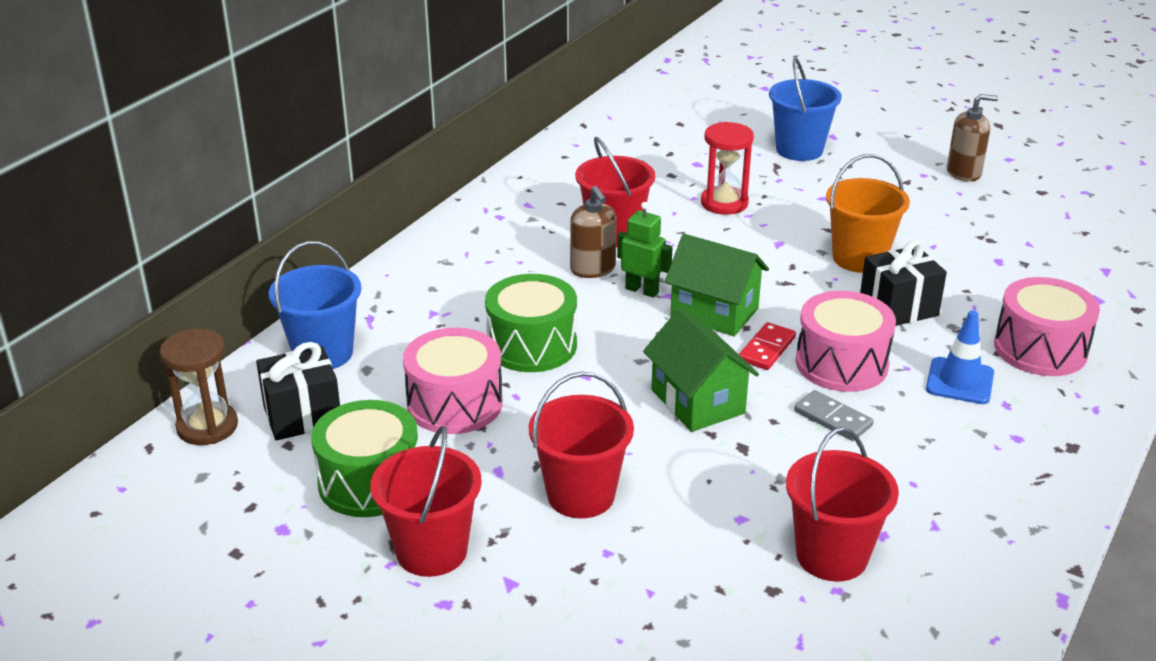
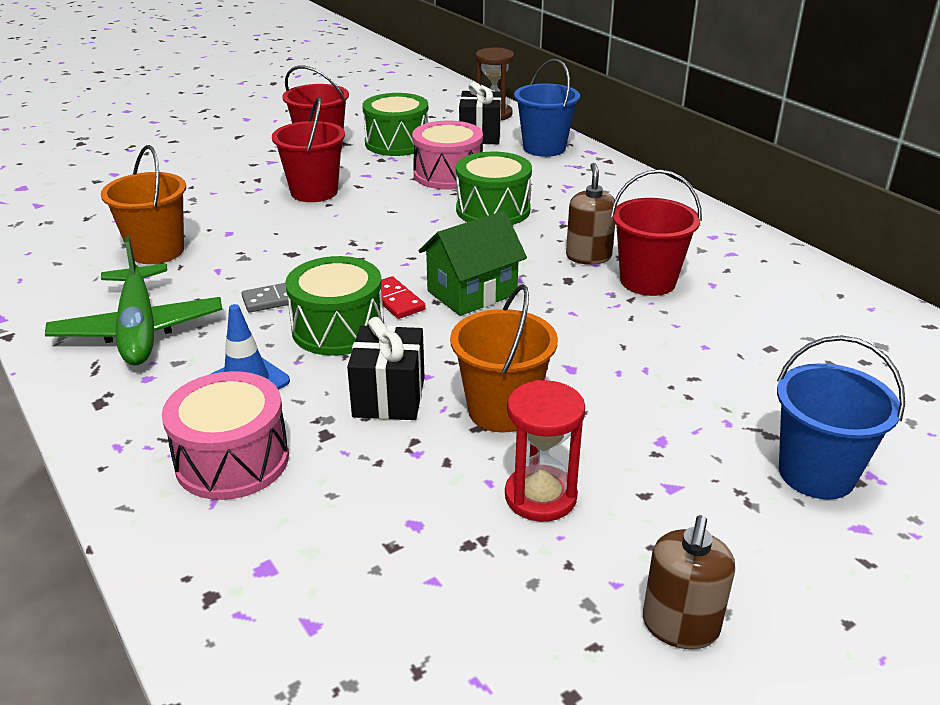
camera: 115 degrees right, 0 degrees up
(593, 269) = (588, 257): brown soap dispenser -> brown soap dispenser turned 90 degrees clockwise
(642, 290) = (535, 269): green robot -> none
(697, 401) = (360, 252): green house -> none
(724, 203) = (682, 362): red hourglass -> red hourglass (540, 496)
(831, 556) = (157, 251): red bucket -> orange bucket
(841, 364) = (338, 329): pink drum -> green drum
(968, 482) = (139, 329): none -> green plane

